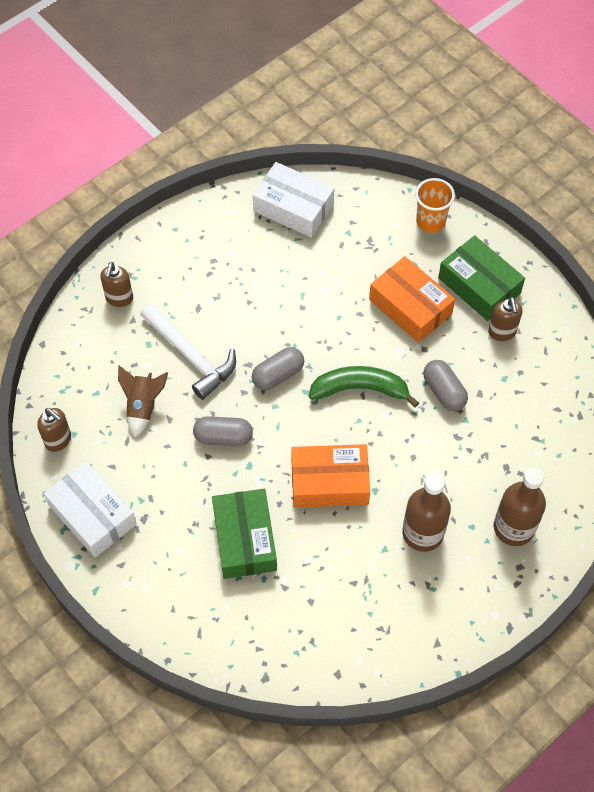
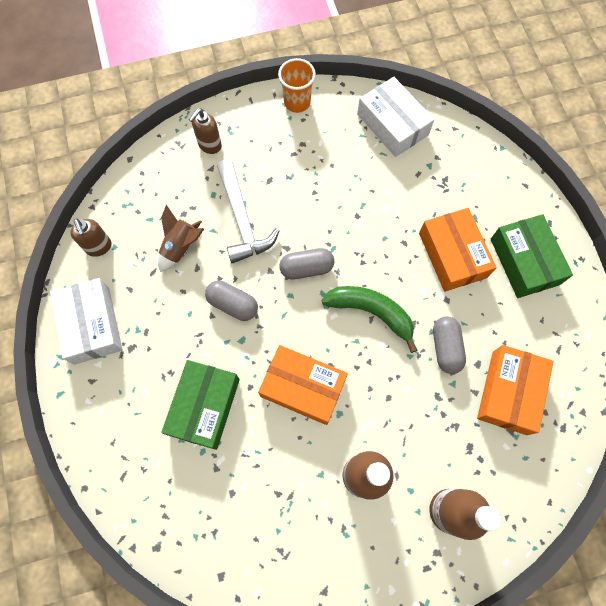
camera: 25 degrees right, 10 degrees up
(430, 222) = (507, 184): orange cup -> orange cup (297, 102)
(502, 332) = (525, 314): brown soap dispenser -> none
(519, 406) = (509, 392): none -> orange box

